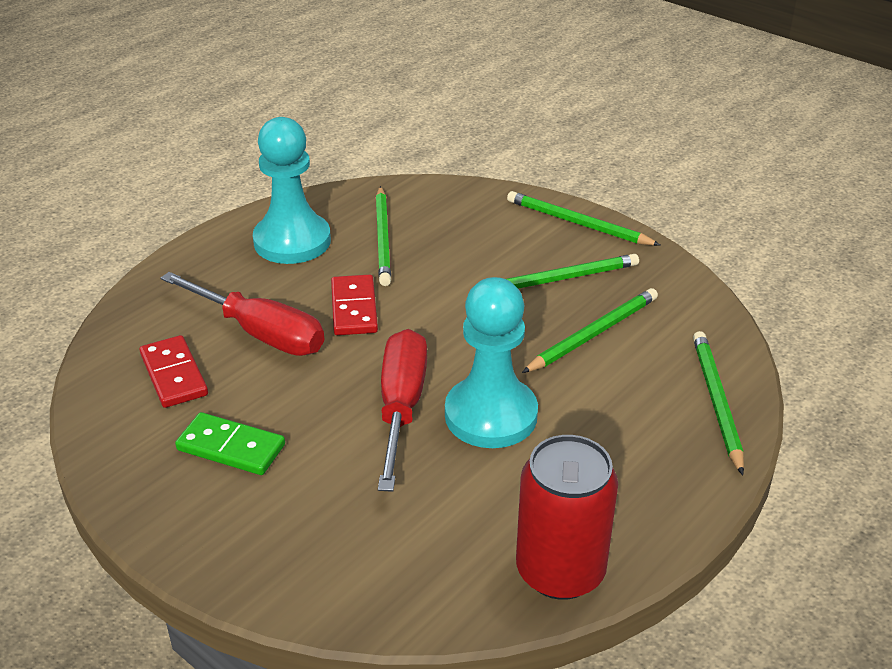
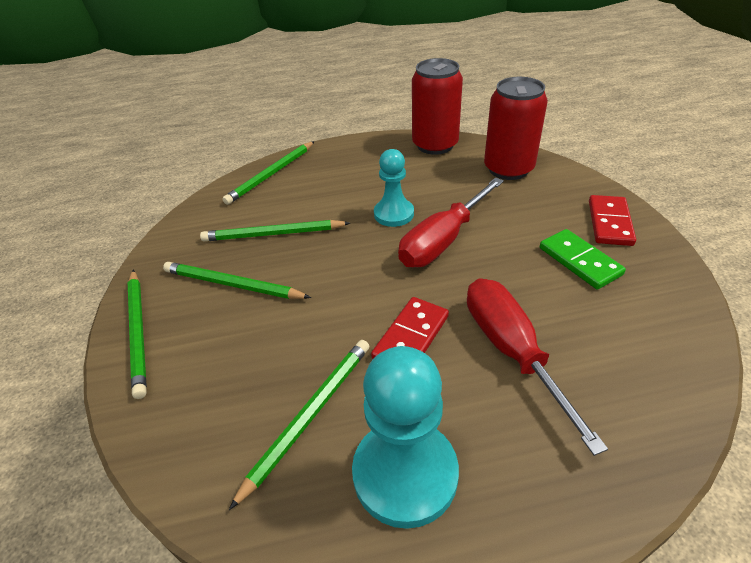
camera: 140 degrees left, 5 degrees up
(173, 375) = (611, 343): red domino -> red domino (610, 223)
(401, 567) = (508, 169): none -> red can
(491, 415) = (394, 214): turquoise pawn -> turquoise pawn, size x0.62

